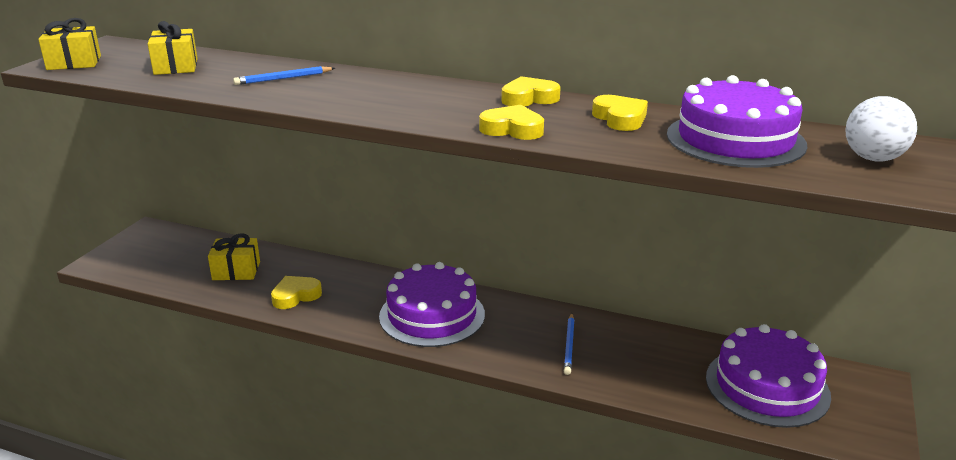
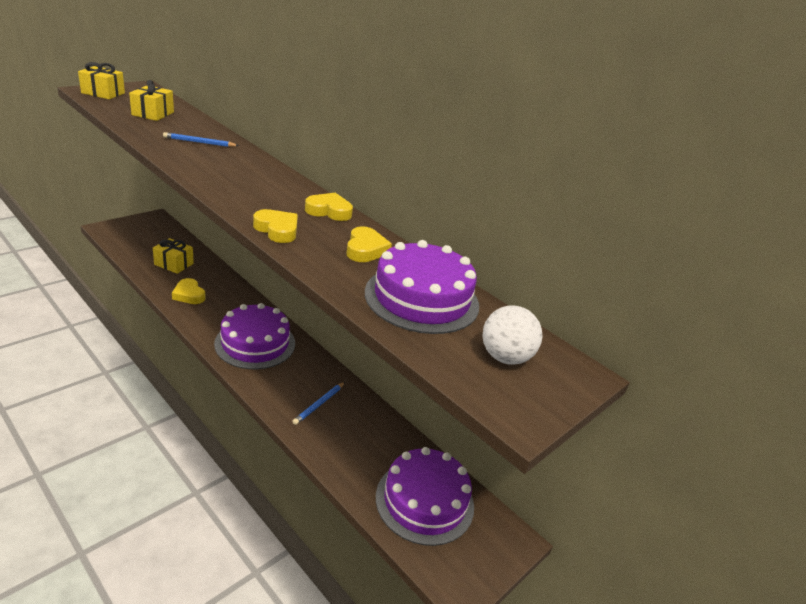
camera: 20 degrees right, 5 degrees up
(295, 296) = (189, 295): yellow heart -> yellow heart turned 120 degrees counterclockwise

